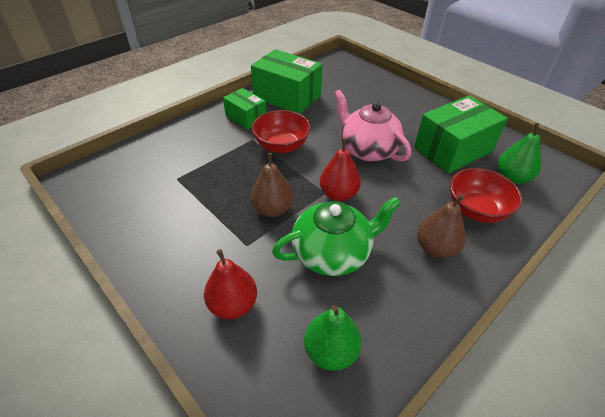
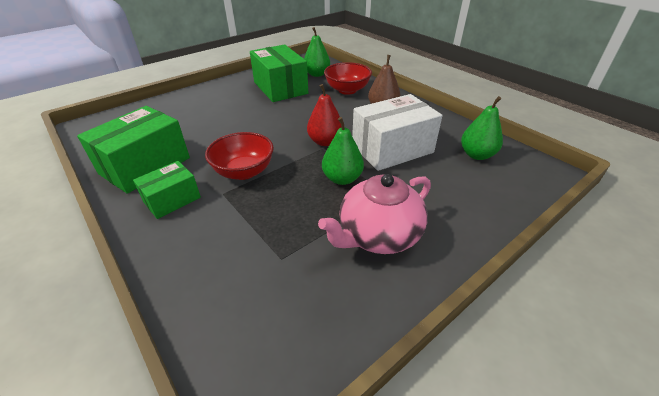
camera: 85 degrees left, 5 degrees down
(233, 304) = (454, 201): red pear -> none
(272, 209) = (342, 179): brown pear -> green pear
(332, 253) = (392, 149): green teapot -> white box
(367, 149) = (267, 123): pink teapot -> pink teapot (378, 235)

